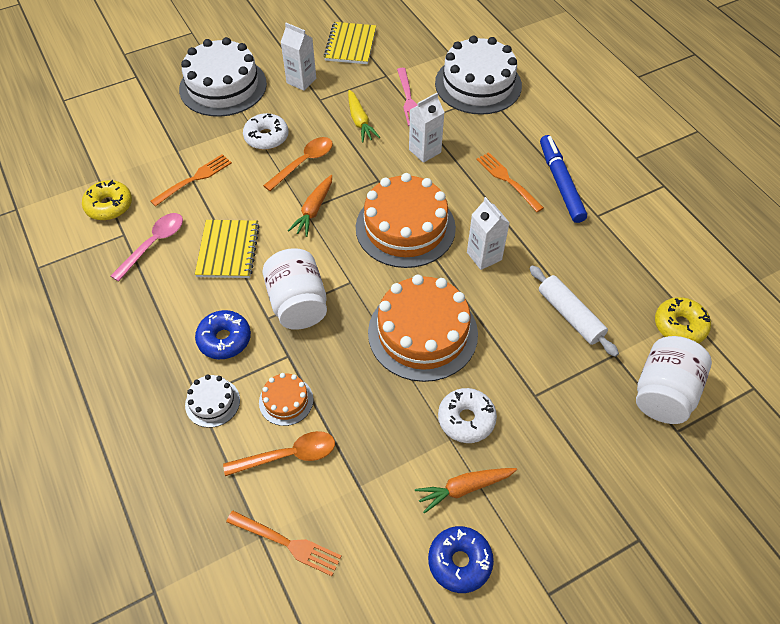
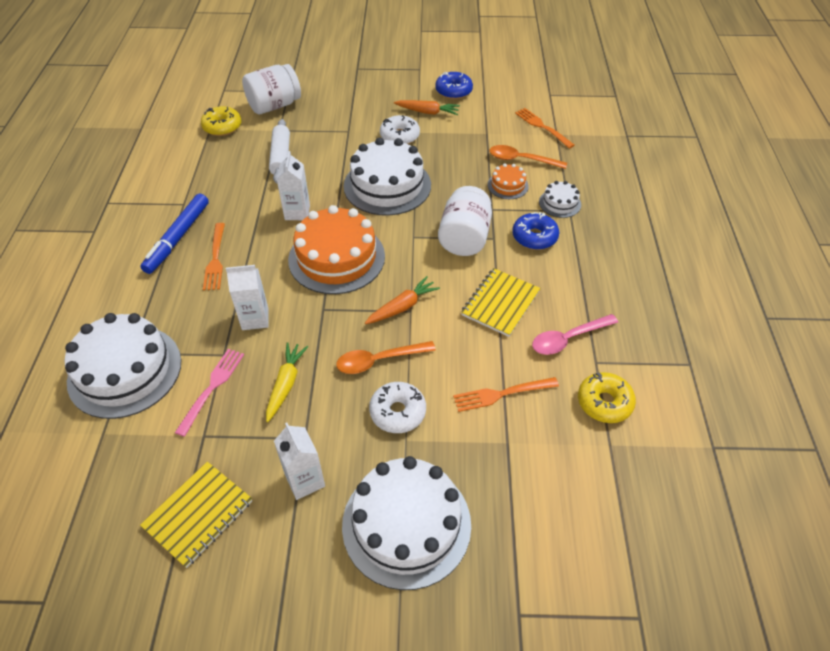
camera: 150 degrees left, 5 degrees down
(422, 333) = (387, 185): orange cake -> white cake

